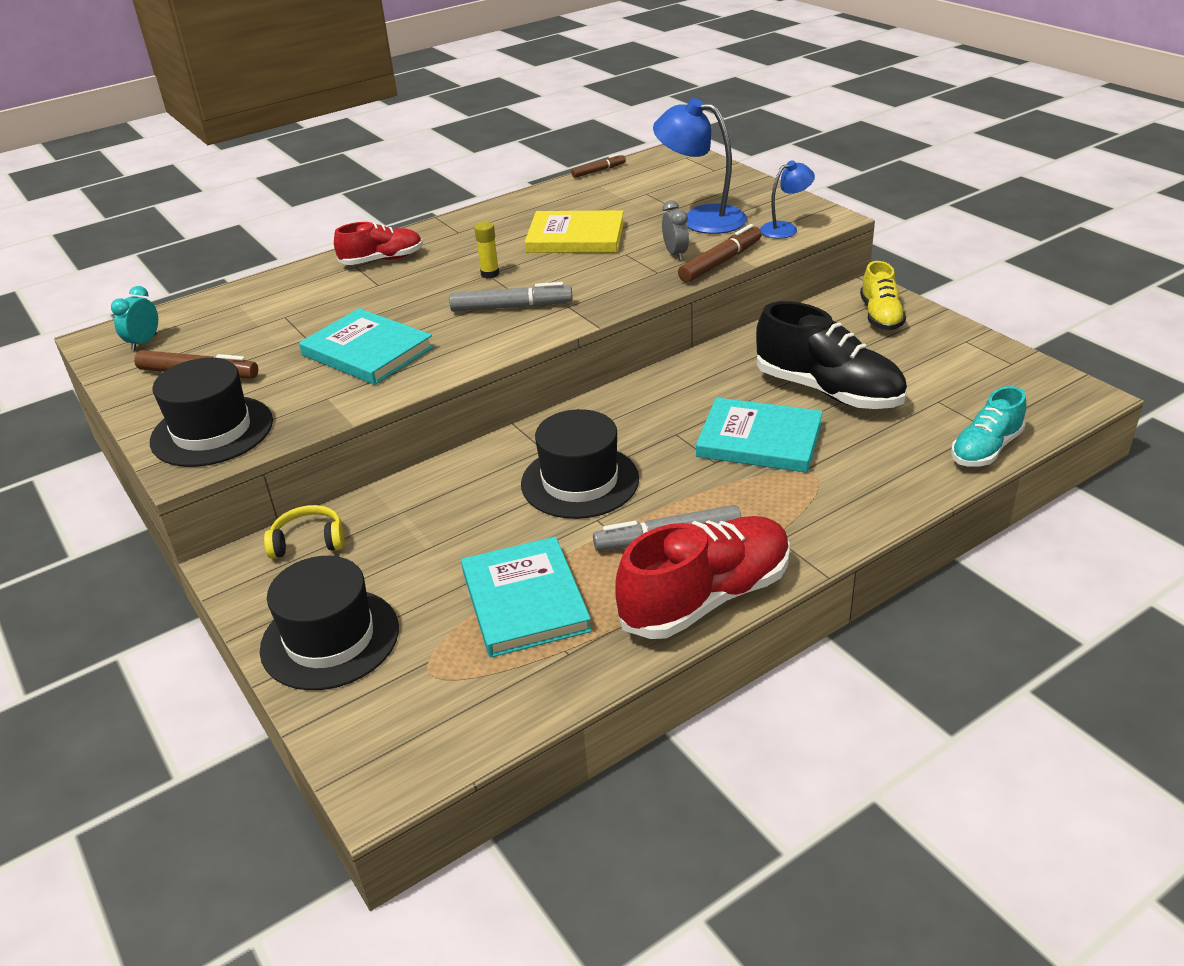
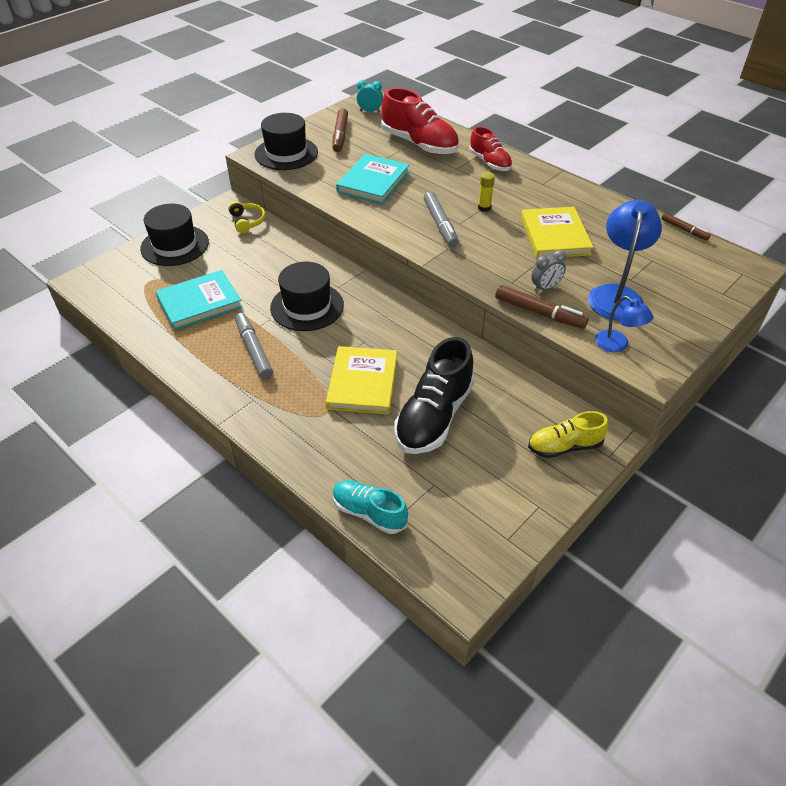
camera: 75 degrees right, 10 degrees up
(706, 598) = (199, 371): red shoe -> red shoe (419, 144)
(759, 440) = (362, 383): turquoise book -> yellow book

